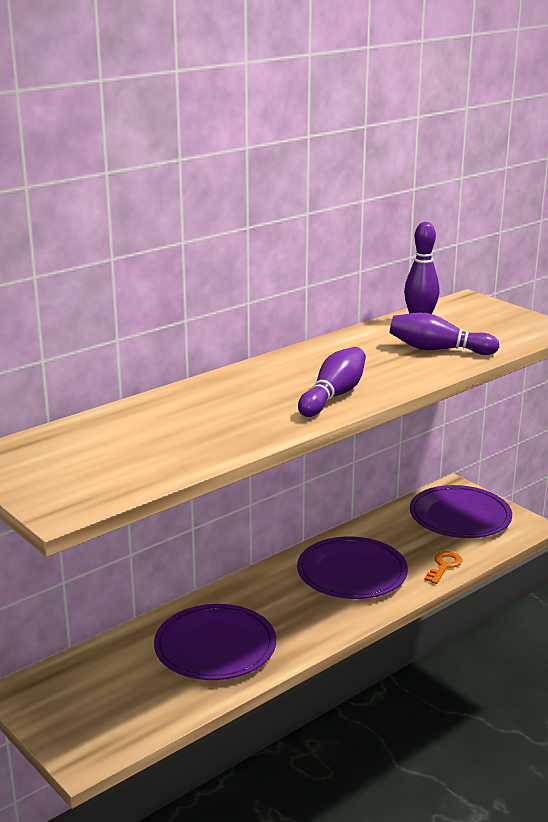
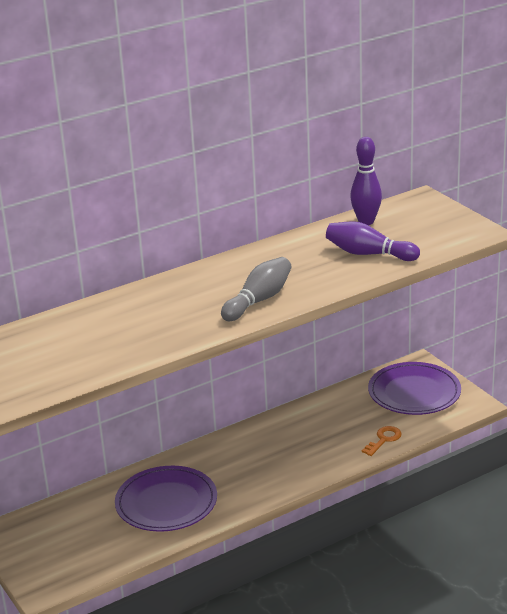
camera: 10 degrees right, 5 degrees up
(333, 395) = (259, 300): purple bowling pin -> grey bowling pin
(352, 573) = (300, 443): purple plate -> none

